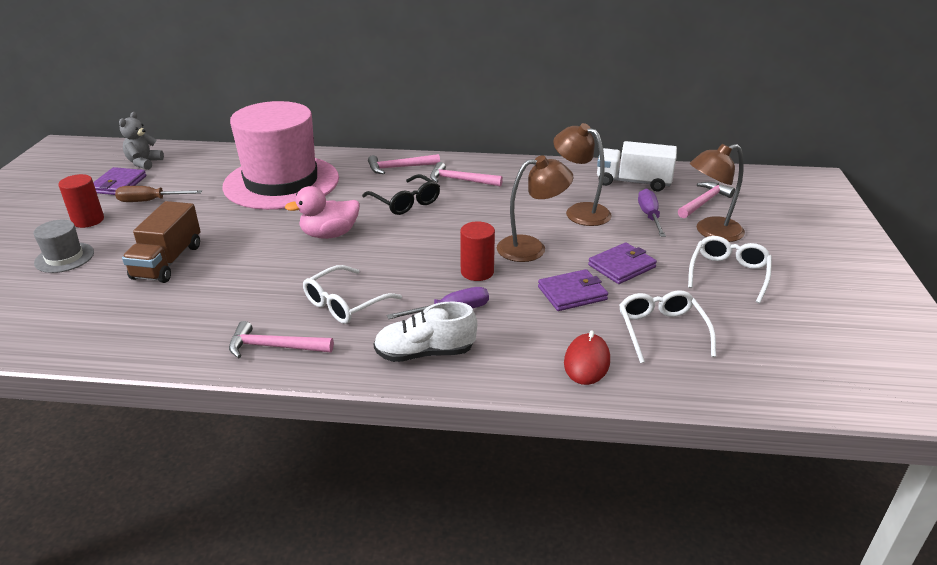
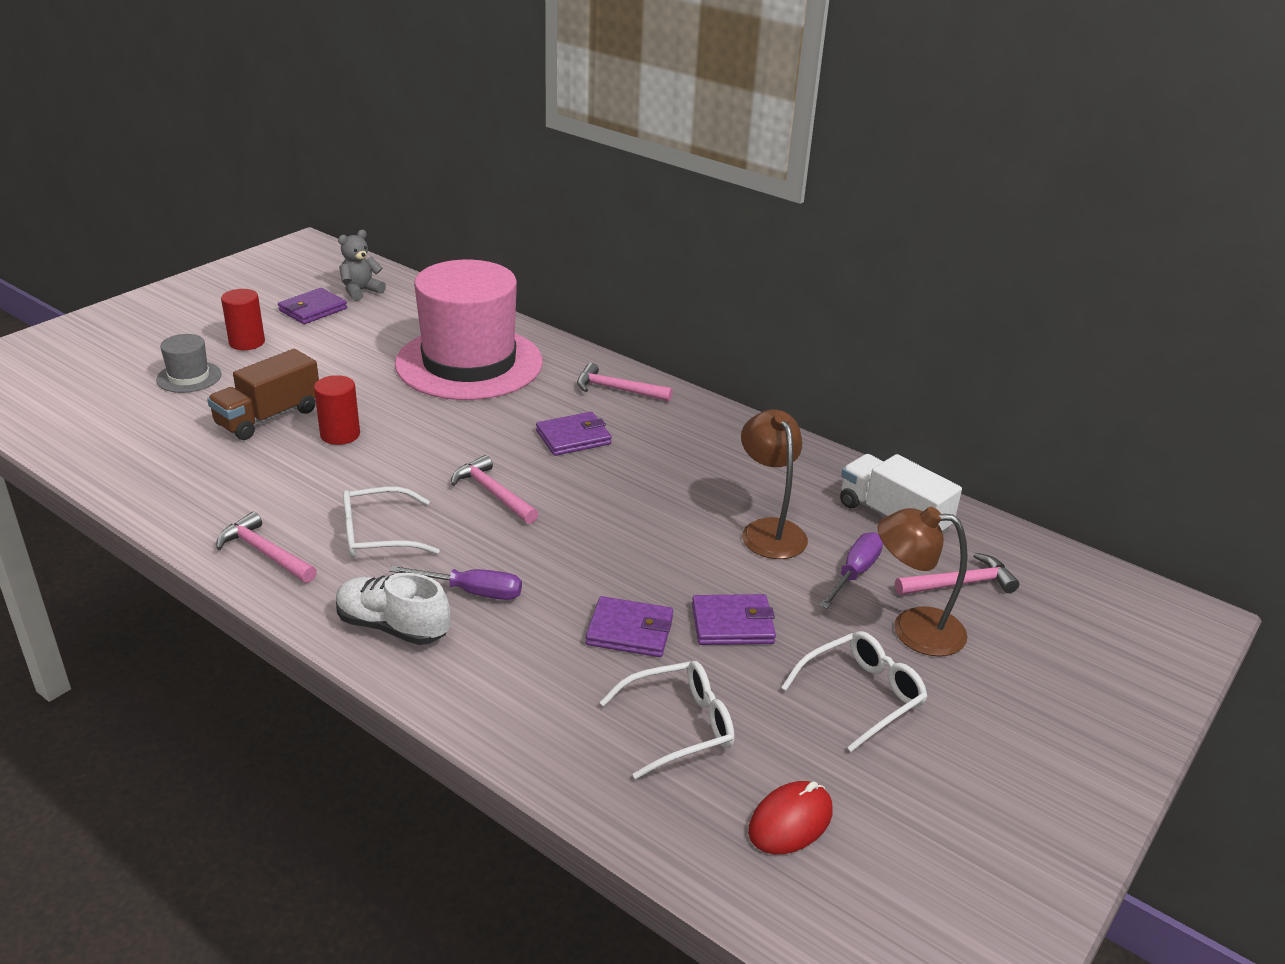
camera: 30 degrees right, 0 degrees up
(150, 201) = (322, 340): brown screwdriver -> none
(329, 234) = (449, 447): pink duck -> none
(405, 202) = (573, 437): black glasses -> purple wallet
(460, 180) = (670, 432): pink hammer -> pink hammer (493, 493)
(477, 272) = (553, 557): red cylinder -> red cylinder (340, 435)
(531, 248) = (651, 553): brown lamp -> none
(587, 362) = (546, 719): red mouse -> red mouse (790, 821)
(661, 331) = (678, 726): white glasses -> white glasses turned 45 degrees clockwise

